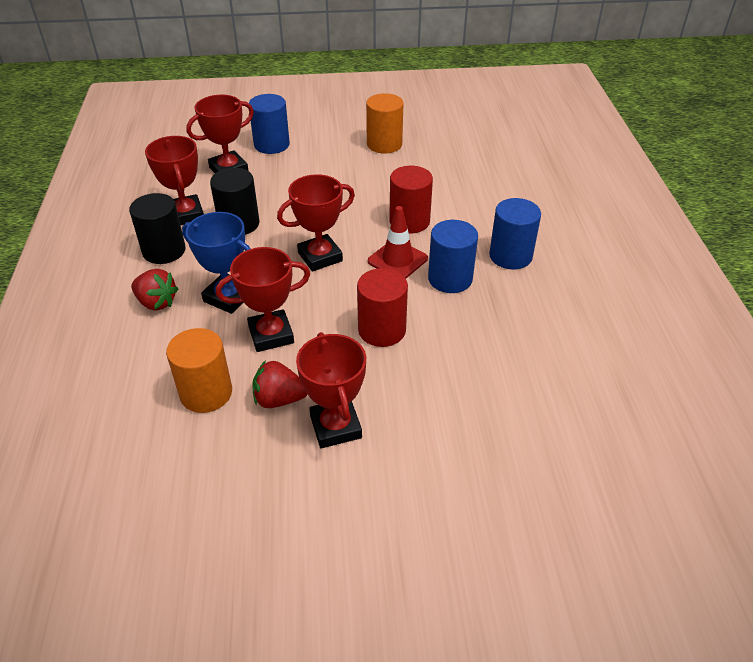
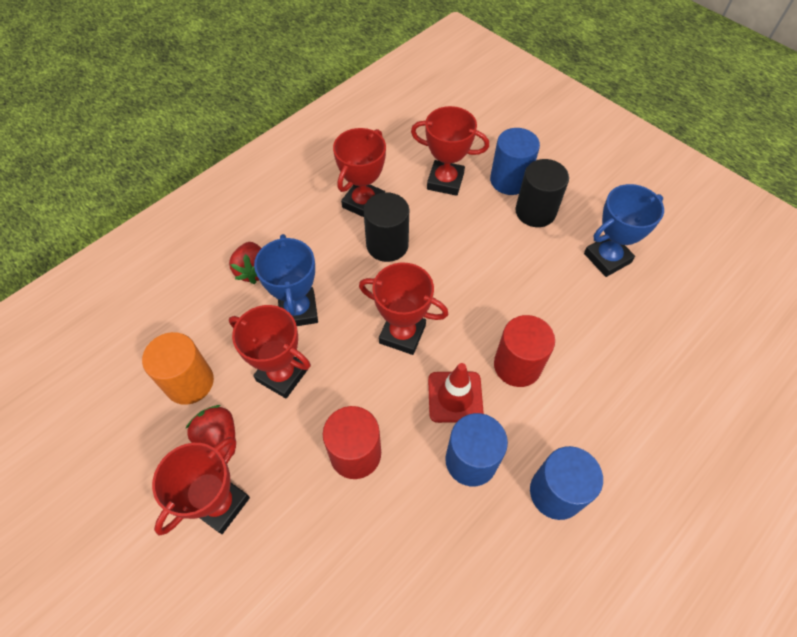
camera: 50 degrees right, 15 degrees up
(164, 251) = (311, 226): black cylinder -> black cylinder (535, 211)
(384, 144) = (607, 258): orange cylinder -> blue trophy

